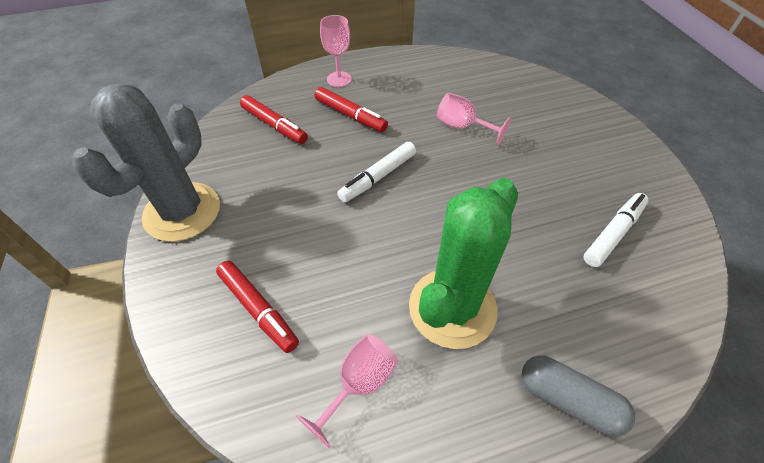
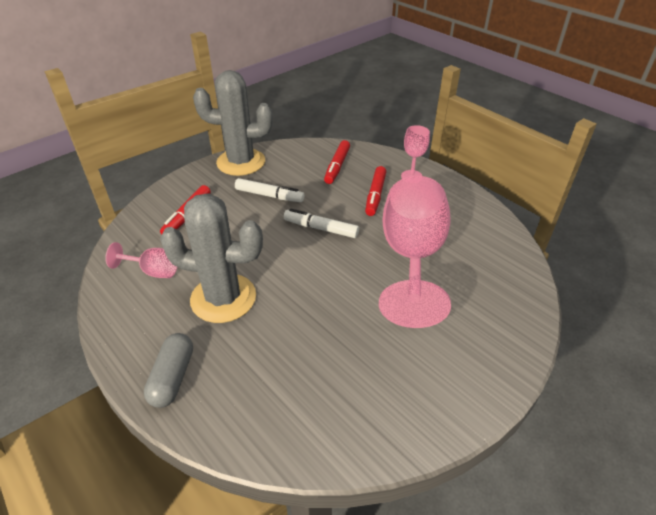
camera: 65 degrees right, 10 degrees down
(452, 308) = (223, 298): green cactus -> grey cactus
(462, 127) = (412, 257): pink goblet -> pink goblet, size x2.32
(613, 233) = (348, 385): white marker -> white marker (269, 195)

